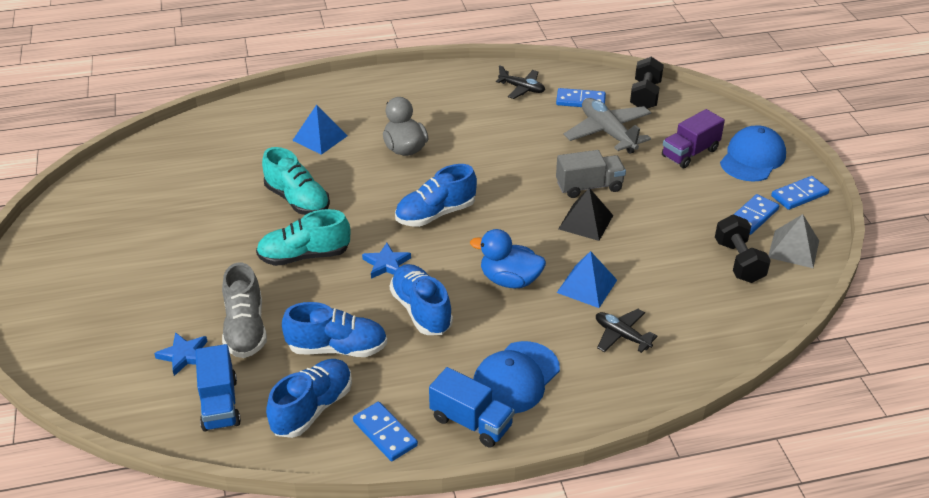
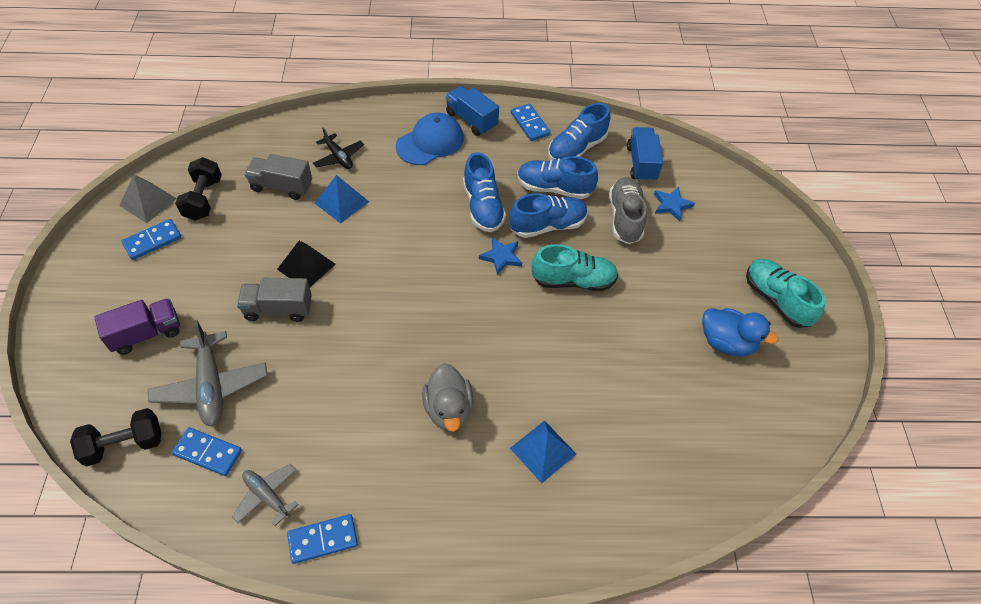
camera: 170 degrees left, 15 degrees up
(297, 200) = (575, 352): turquoise shoe -> turquoise shoe (776, 300)
(435, 214) = (442, 305): blue shoe -> blue shoe (547, 225)
(510, 280) = (401, 220): blue duck -> blue duck (726, 342)
(522, 88) = (267, 496): black plane -> grey plane
(645, 96) = (124, 444): black dumbbell -> black dumbbell turned 45 degrees clockwise
(665, 289) = (281, 186): none -> grey truck
(752, 158) = (89, 312): blue cap -> none
(799, 195) = (88, 256): blue domino -> blue domino (323, 539)

